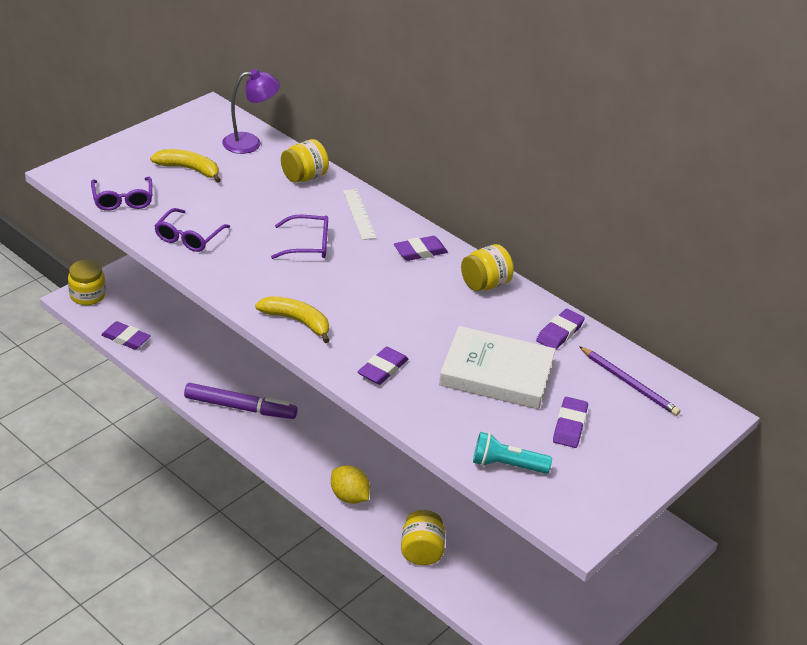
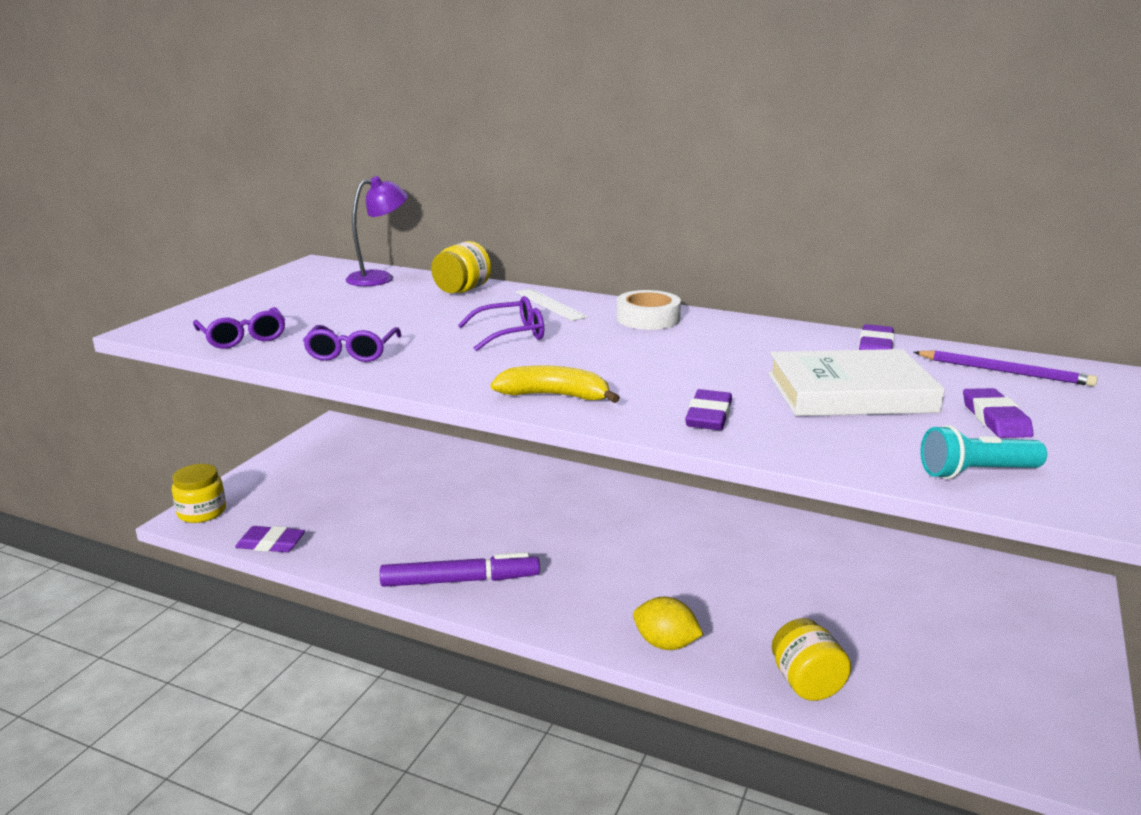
camera: 15 degrees left, 15 degrees down
(189, 169) = (317, 304): yellow banana -> none
(420, 252) = (648, 318): purple eraser -> white tape
(485, 284) = (747, 329): yellow jar -> none

